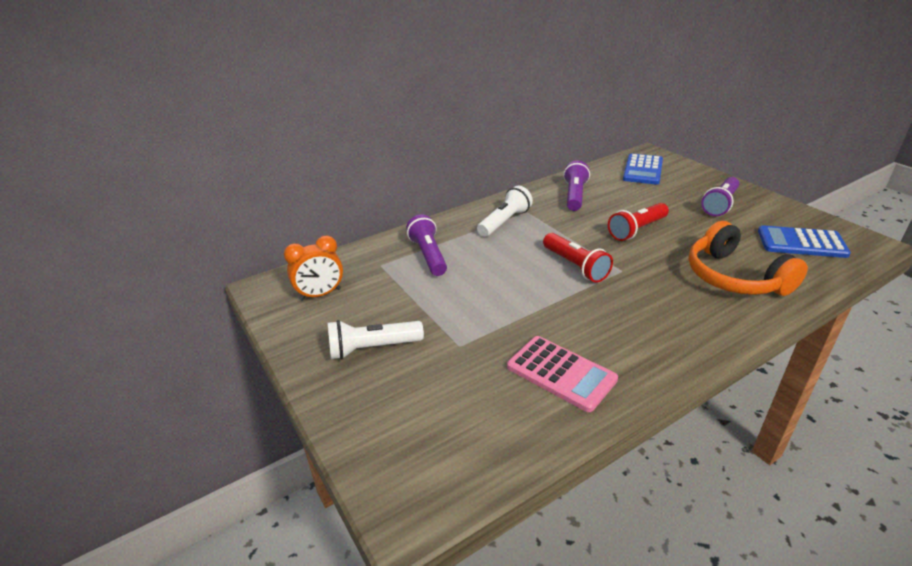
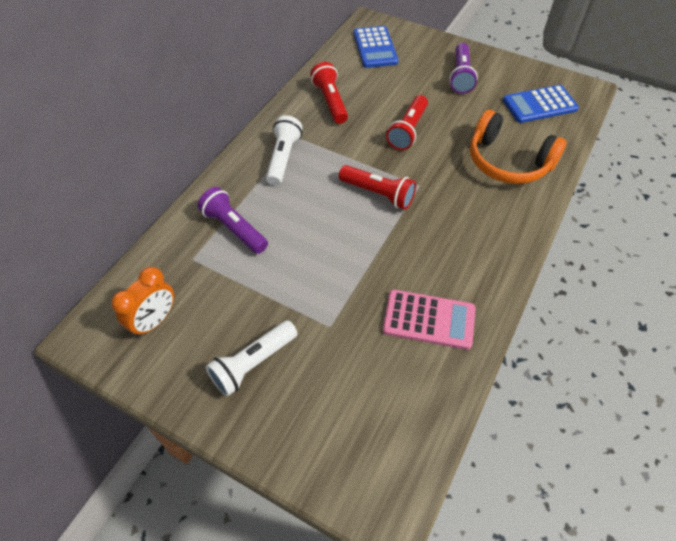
camera: 30 degrees left, 20 degrees up
(574, 195) = (330, 101): purple flashlight -> red flashlight

